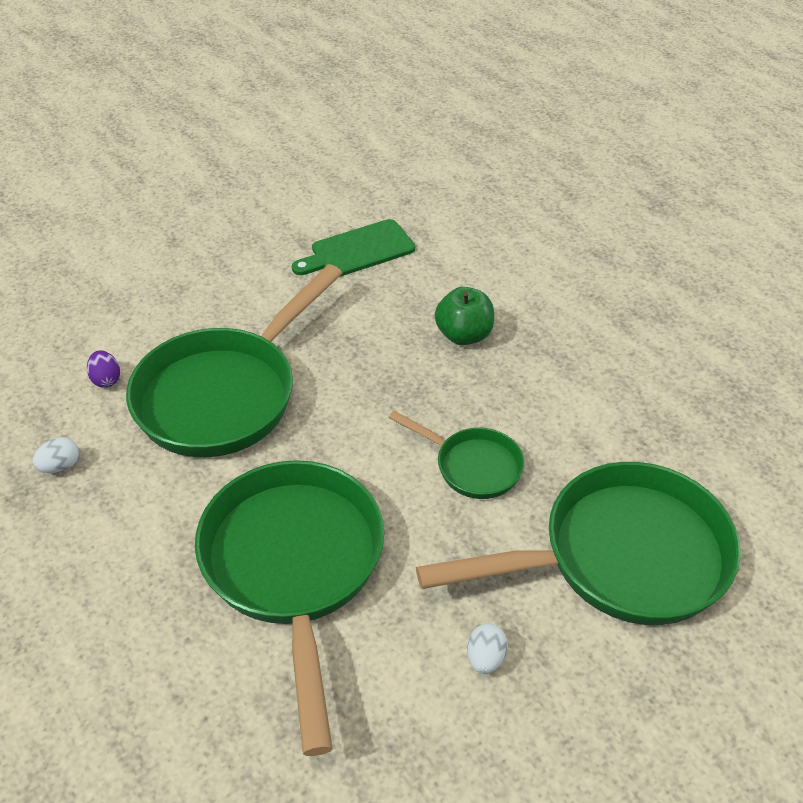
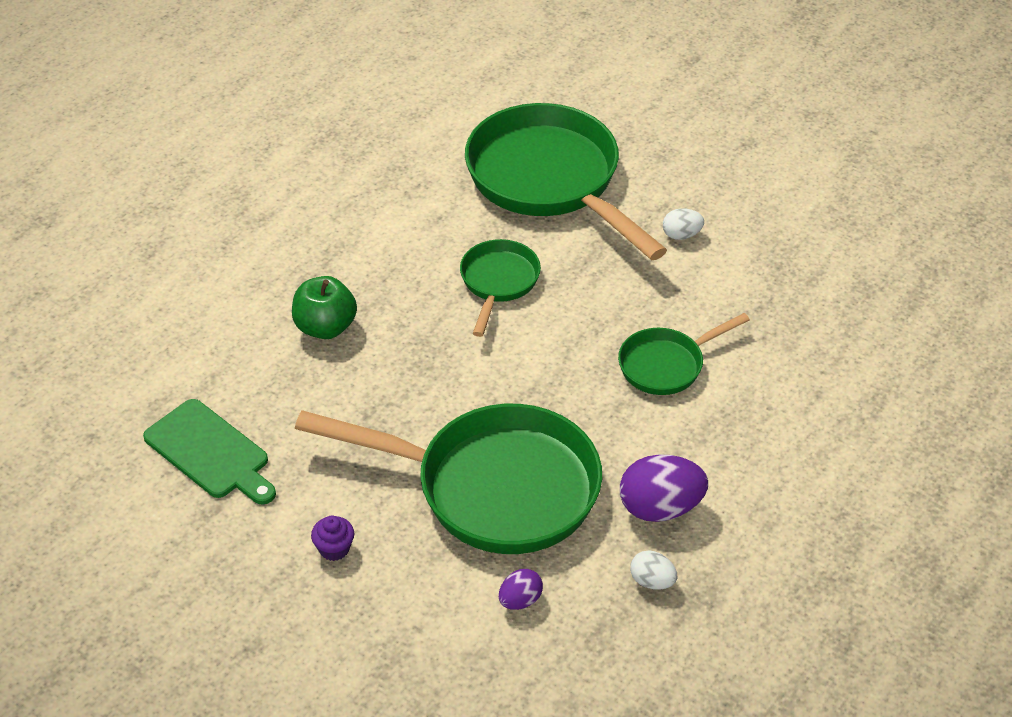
camera: 110 degrees left, 0 degrees up
(128, 499) = (660, 508): none -> purple egg
(227, 293) = (334, 549): none -> purple cupcake
(294, 568) = (666, 365): green pan -> green pan, size x0.50

